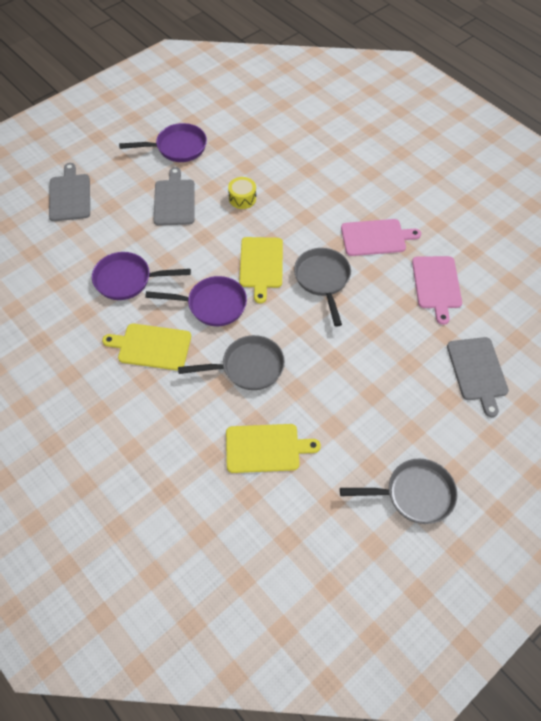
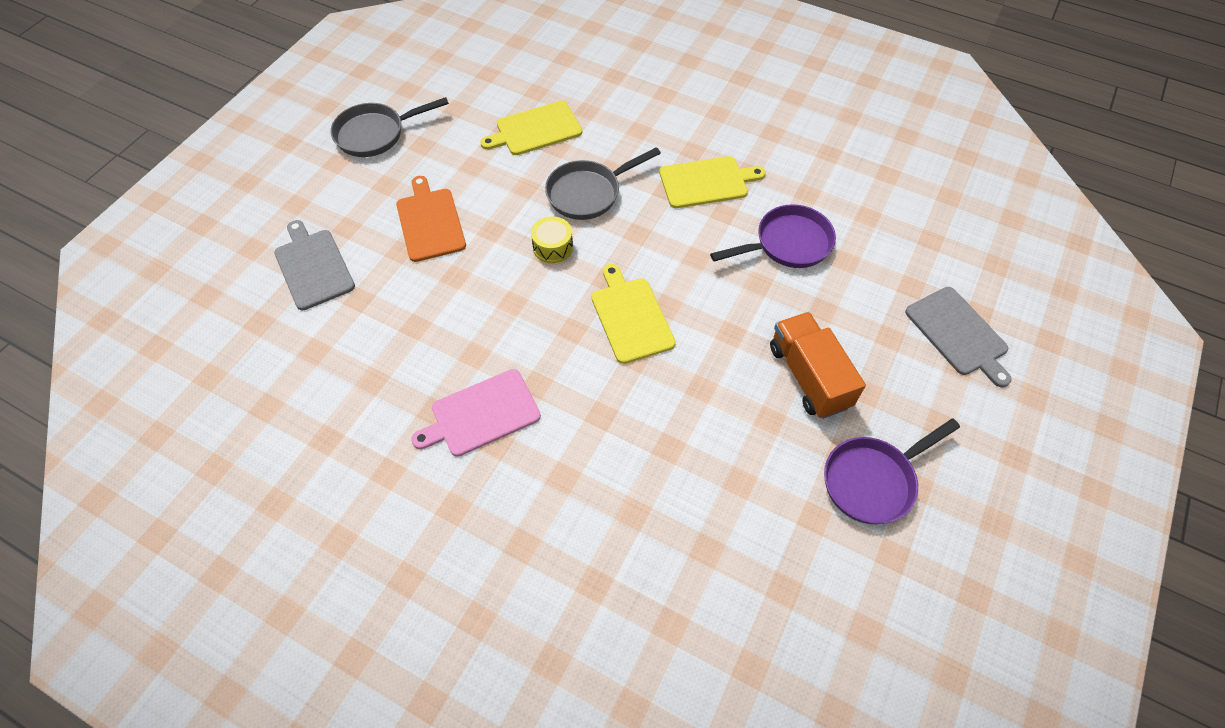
camera: 160 degrees right, 0 degrees up
(174, 200) = (809, 376): grey cutting board -> orange truck
(212, 305) = (666, 246): purple pan -> none
(242, 198) = (711, 415): yellow drum -> yellow drum (553, 247)
(323, 280) = (539, 322): grey pan -> none
(381, 382) = (430, 222): none -> orange cutting board
(436, 285) = (377, 365): pink cutting board -> none

